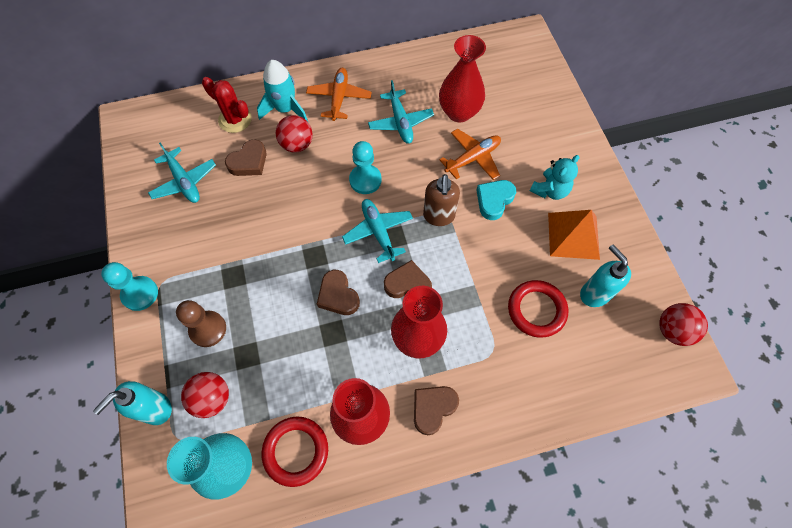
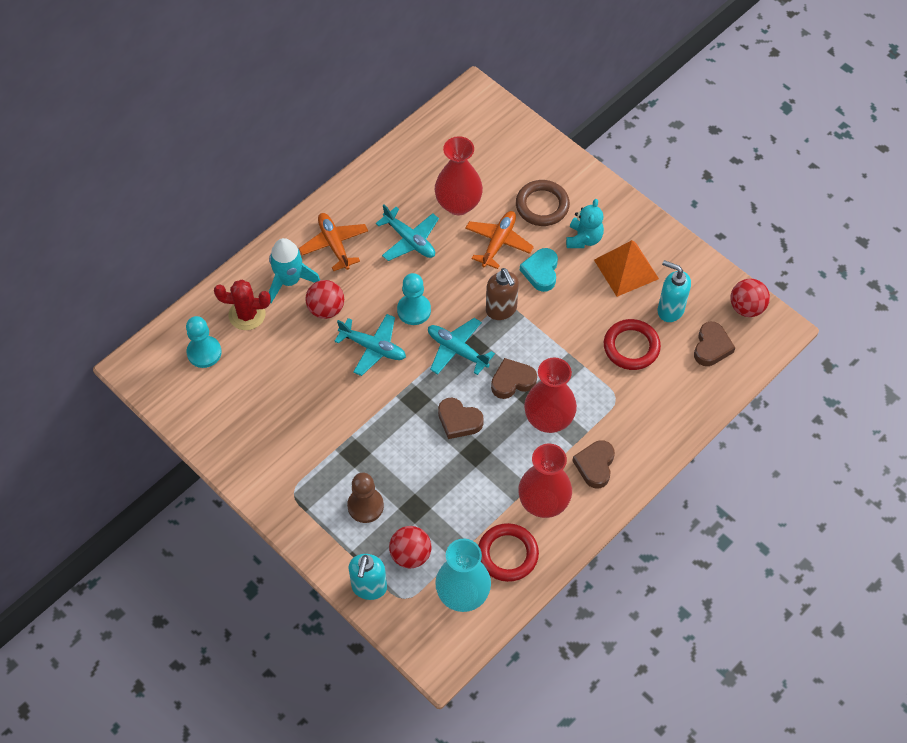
camera: 30 degrees left, 5 degrees down
(140, 294) = (281, 510): turquoise pawn -> turquoise pawn (204, 352)
(184, 181) = (243, 396): turquoise plane -> turquoise plane (373, 348)
(249, 162) = (292, 347): brown heart -> brown heart (711, 347)
(529, 145) = (542, 205): none -> brown ring

